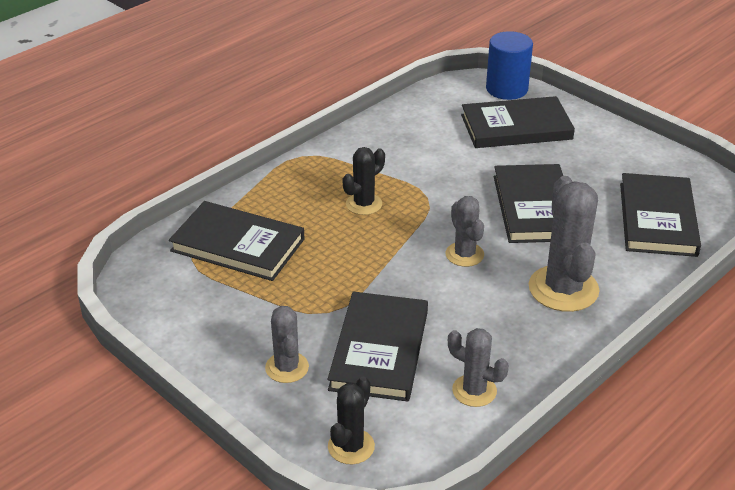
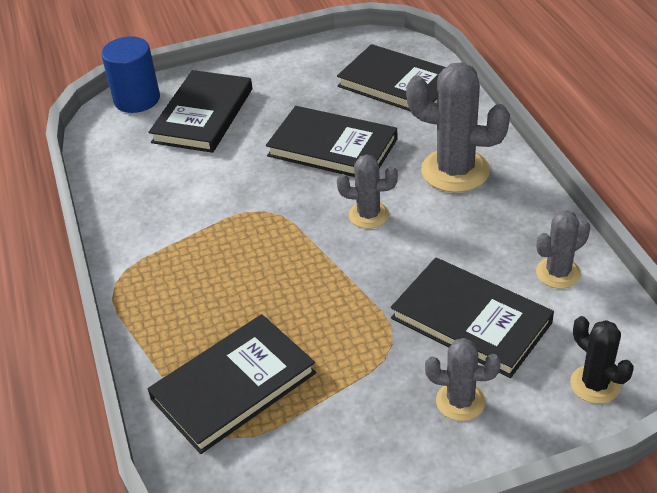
camera: 60 degrees left, 5 degrees up
(364, 204) = (239, 260): black cactus -> none

